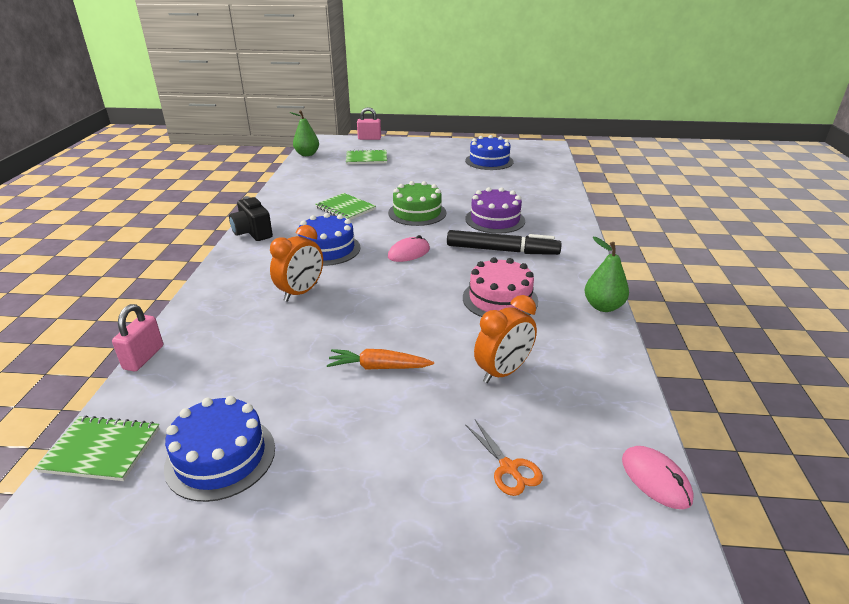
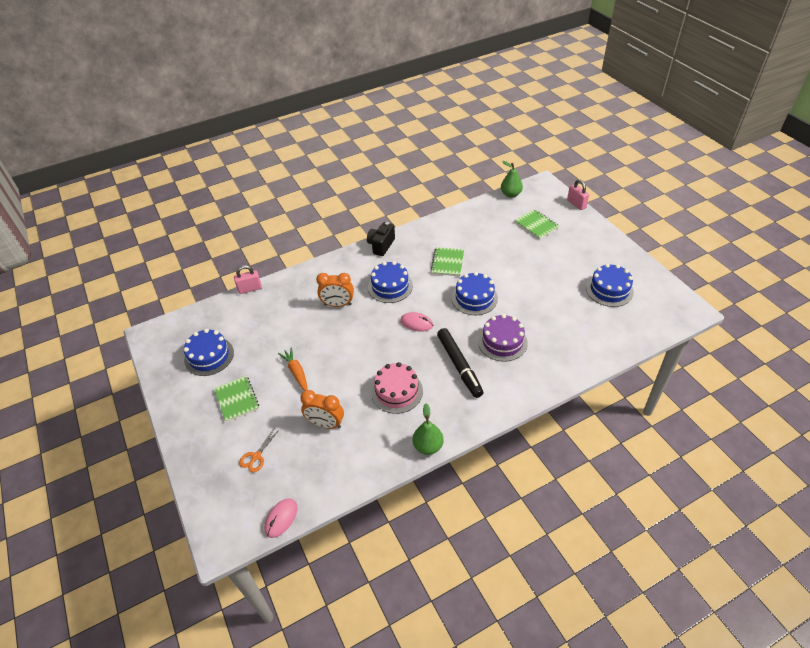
camera: 60 degrees right, 15 degrees up
(101, 450) = (193, 320): green notebook -> green notebook (237, 399)
(417, 213) = (474, 298): green cake -> blue cake

